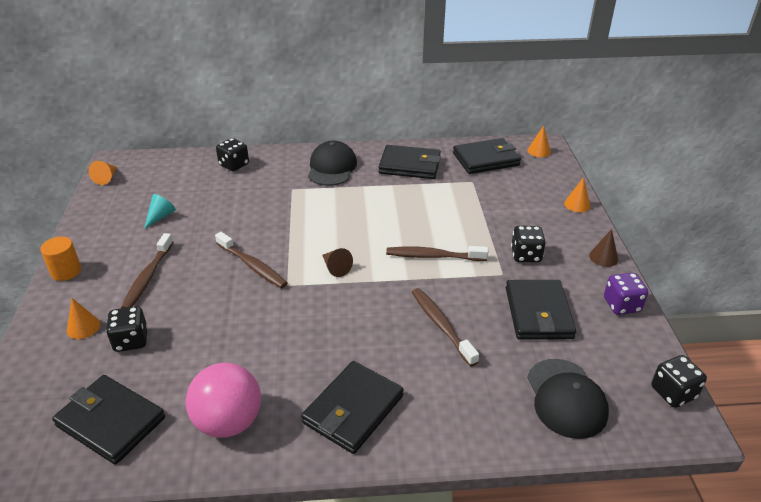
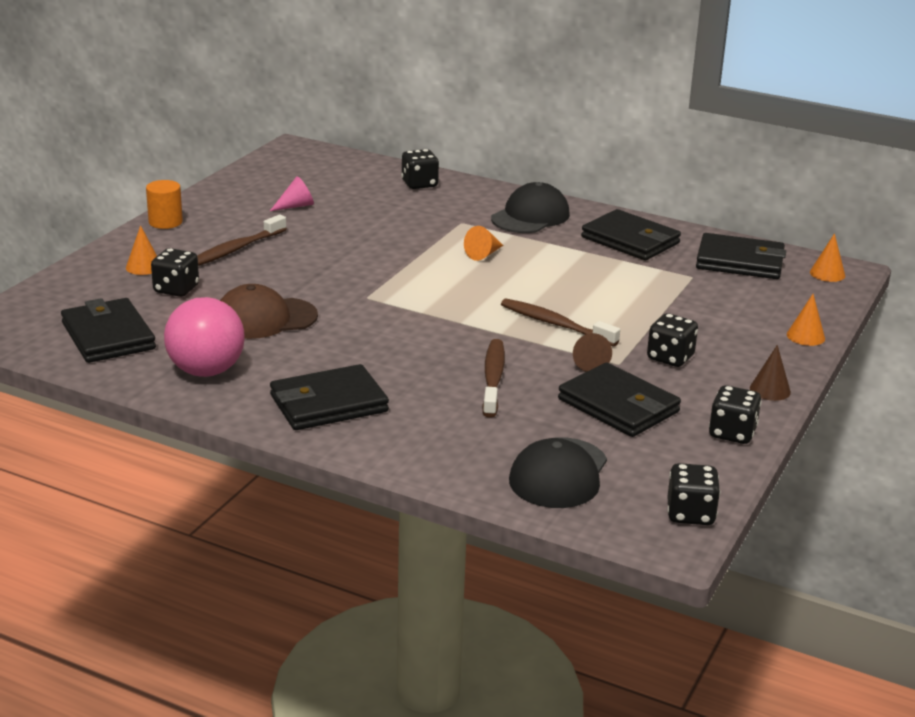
camera: 30 degrees right, 10 degrees down
(106, 178) = (273, 159): orange cone -> orange cone (484, 254)
(160, 216) = (295, 206): turquoise cone -> pink cone
(229, 340) = (265, 318): none -> brown cap
(252, 266) = (347, 272): brown toothbrush -> none
(335, 268) = (433, 300): brown cone -> brown cone (589, 363)
(538, 313) = (618, 405): black wallet -> black wallet turned 75 degrees counterclockwise
(621, 305) = (732, 433): purple dice -> black dice

